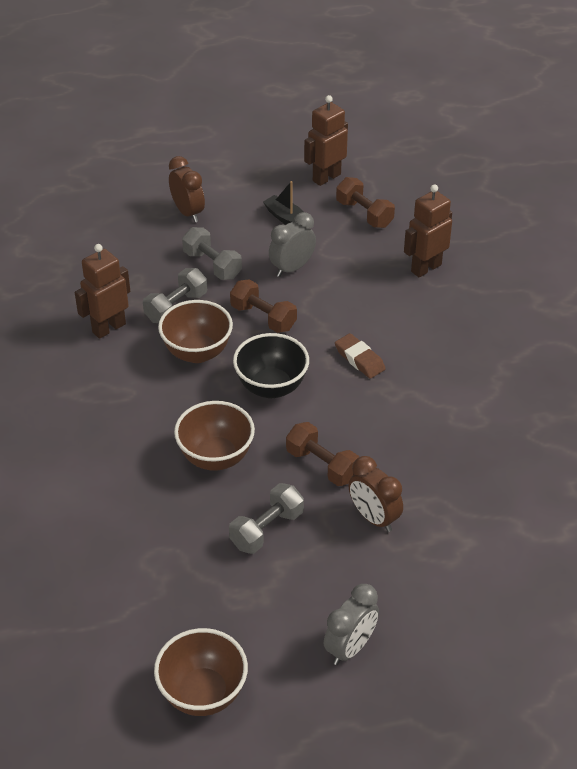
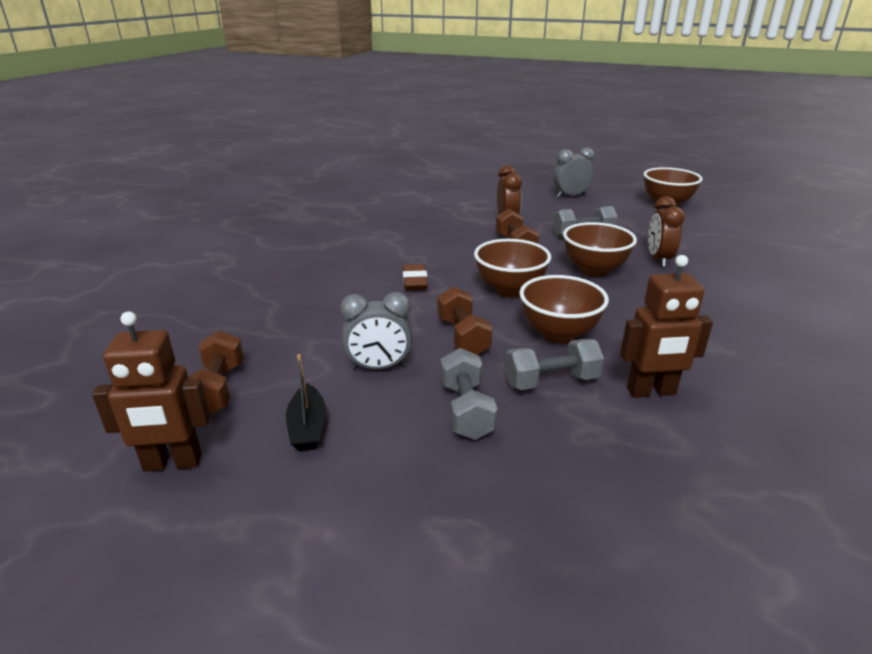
camera: 145 degrees left, 15 degrees down
(188, 212) = (428, 508): brown clock -> brown clock (658, 260)
(271, 387) = (509, 290): black bowl -> brown bowl
(425, 268) = (257, 316): brown robot -> none

